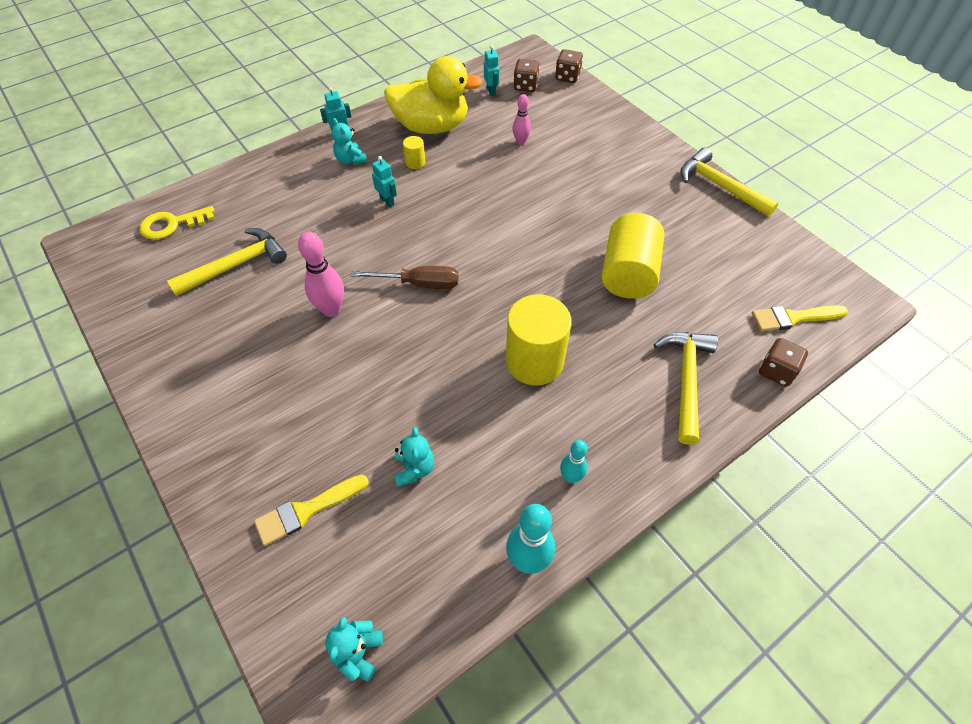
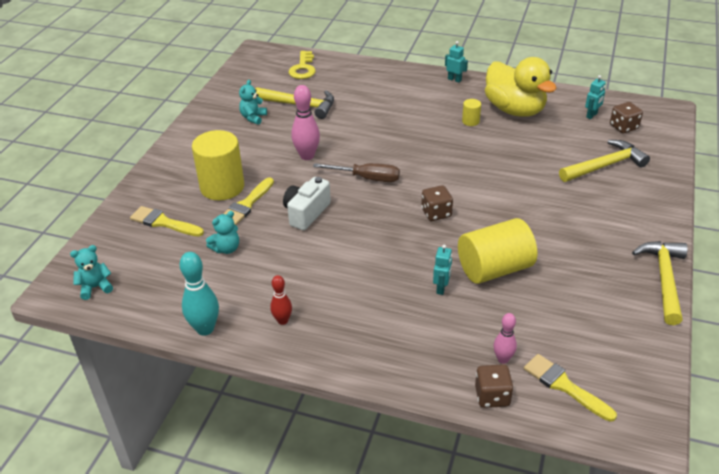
camera: 55 degrees right, 15 degrees down
(172, 224) = (303, 68): yellow key -> yellow key turned 120 degrees counterclockwise
(350, 160) = (436, 96): turquoise teddy bear -> turquoise teddy bear (253, 118)
(358, 409) = (246, 204): none -> yellow brush
(387, 201) = (420, 129): turquoise robot -> turquoise robot (441, 288)
(419, 284) = (367, 178): brown screwdriver -> brown screwdriver turned 45 degrees counterclockwise
(424, 363) = (306, 213): none -> white camera
(520, 141) = (559, 154): pink bowling pin -> pink bowling pin (503, 359)
(534, 361) = (359, 259): yellow cylinder -> yellow cylinder (222, 187)
(567, 77) = (668, 141): brown dice -> brown dice (436, 213)
(571, 477) = (282, 320): turquoise bowling pin -> red bowling pin
(686, 380) = (425, 345): yellow hammer -> yellow hammer (605, 165)

